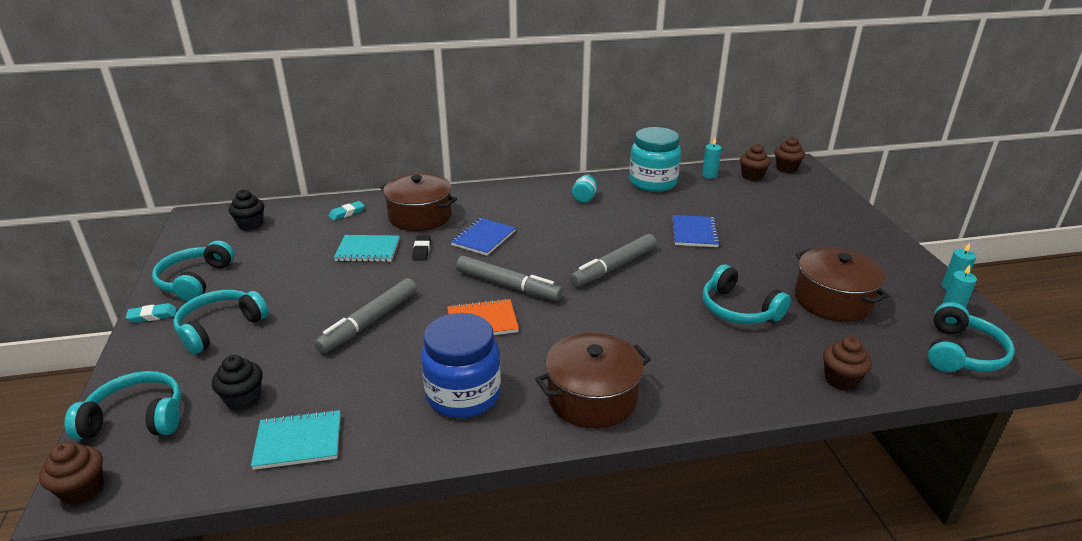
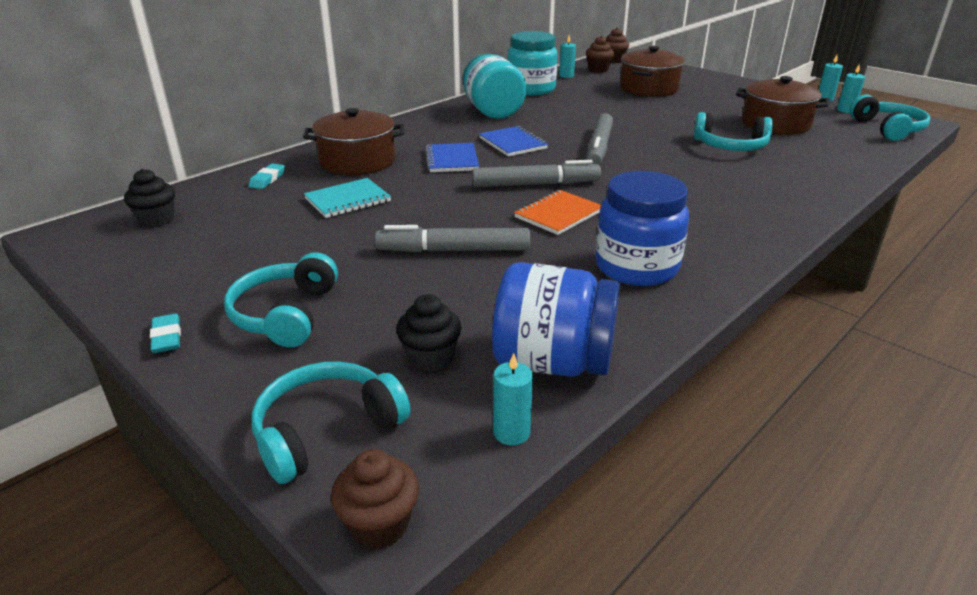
camera: 35 degrees left, 0 degrees up
(152, 316) = (167, 337): turquoise eraser -> turquoise eraser turned 60 degrees counterclockwise
(195, 280) = (170, 288): turquoise headphones -> none
(209, 475) = (511, 432): none -> turquoise candle
(298, 441) = (553, 362): turquoise notebook -> blue jar
(369, 322) = (453, 250): grey marker -> grey marker turned 90 degrees clockwise
(422, 250) = (406, 184): black eraser -> none
(584, 198) = (493, 111): turquoise jar -> turquoise jar, size x2.24
(592, 397) = (733, 230): brown pot -> brown pot (648, 88)
(694, 233) = (619, 111): blue notebook -> blue notebook (513, 143)
(841, 379) = (856, 163): brown cupcake -> none

